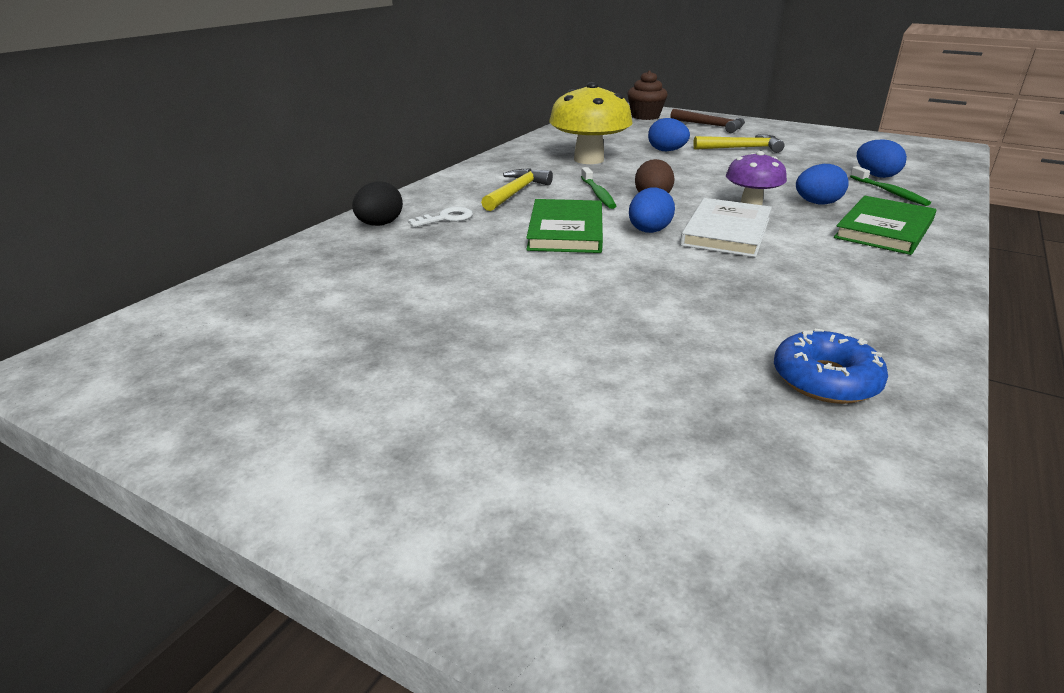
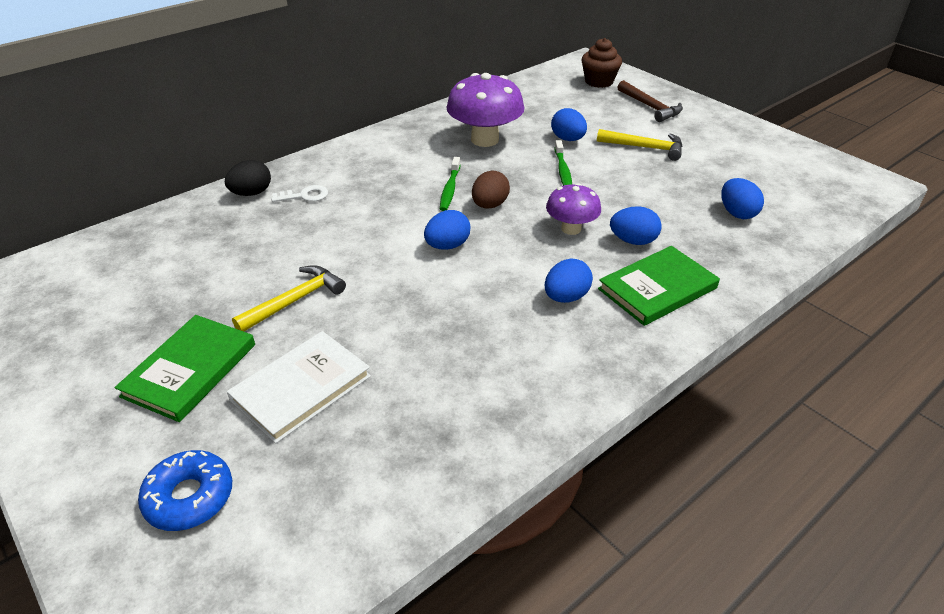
camera: 20 degrees right, 10 degrees up
(516, 192) = (384, 174): yellow hammer -> yellow hammer (294, 301)
(566, 230) = (383, 230): green book -> green book (190, 370)
(588, 159) = (485, 140): yellow mushroom -> purple mushroom
(726, 232) = (512, 260): white book -> white book (301, 388)
(813, 248) = (566, 297): none -> blue egg
(825, 380) = (421, 437): blue donut -> blue donut (189, 497)
(889, 192) = (722, 239): green toothbrush -> green toothbrush (563, 170)

